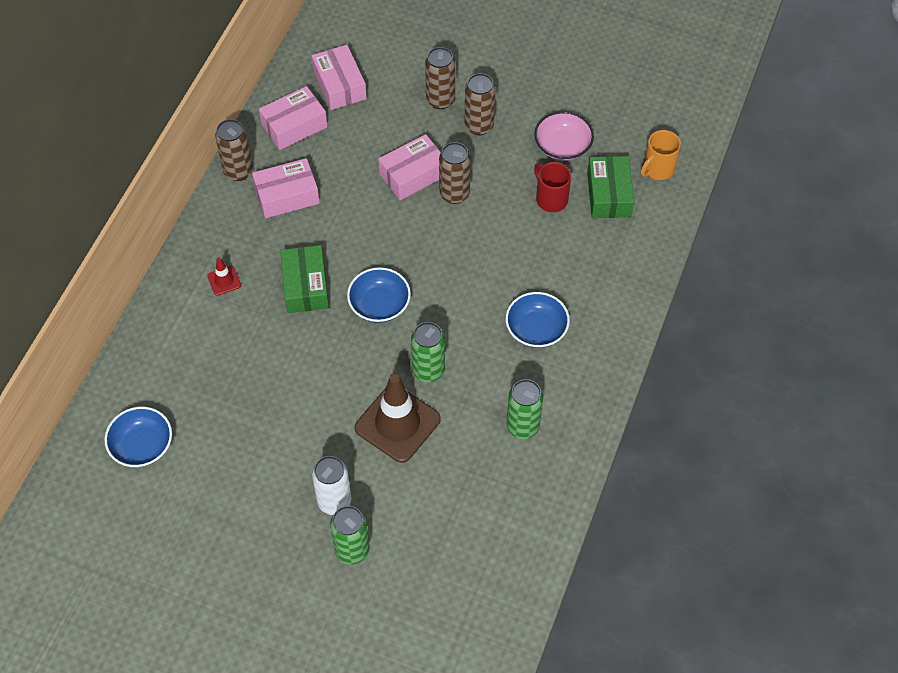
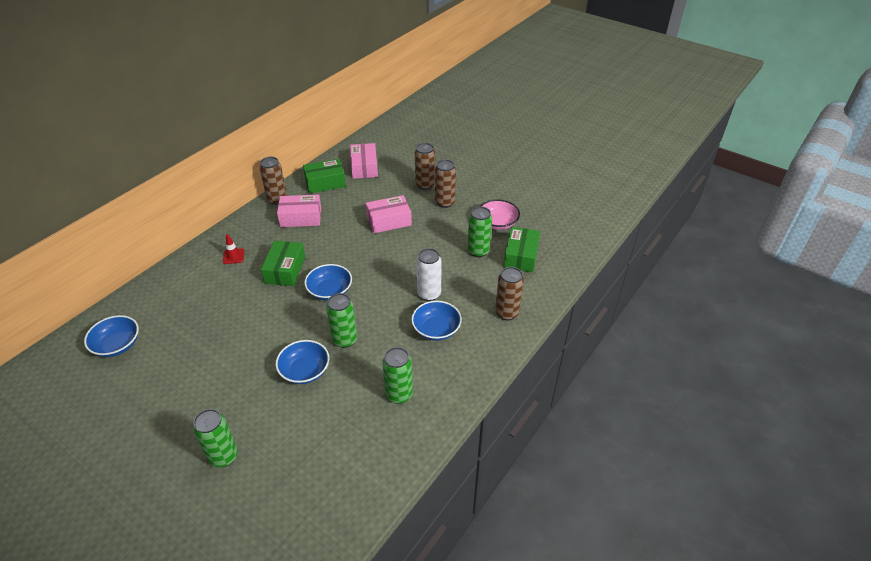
camera: 15 degrees right, 15 degrees down
(294, 126) = (325, 182): pink box -> green box
(334, 501) = (229, 416): white can -> white can (429, 294)
(397, 423) = (305, 371): brown traffic cone -> blue bowl
(454, 194) = (412, 236): brown can -> brown can (507, 313)
(551, 199) = (478, 251): red mug -> green can
(658, 169) = (561, 247): orange mug -> none

